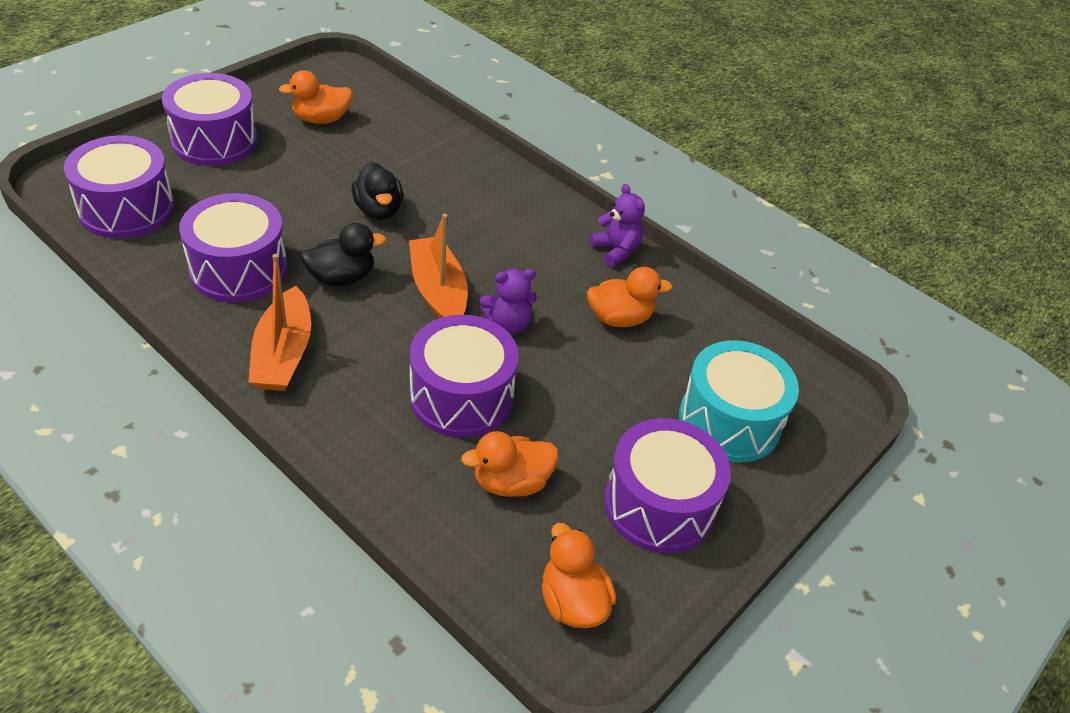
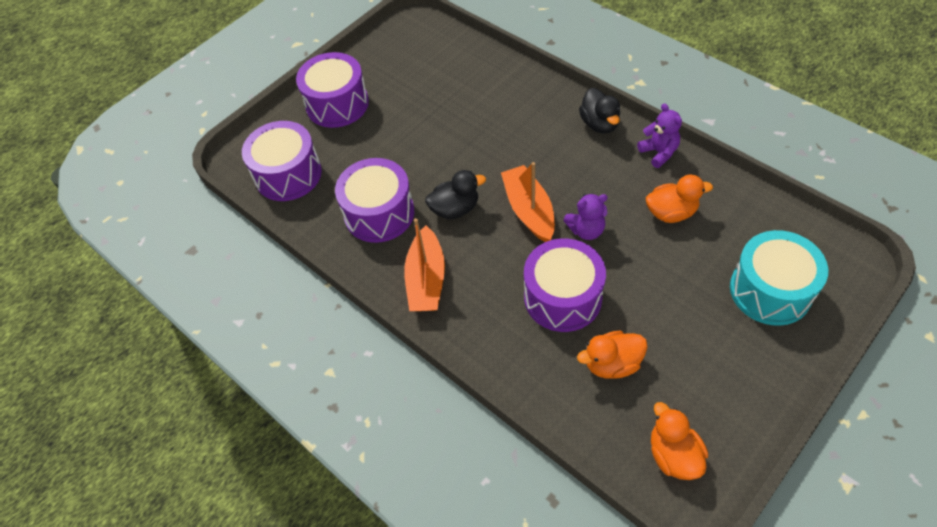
camera: 10 degrees right, 10 degrees up
(321, 119) = (411, 71): orange duck -> none
(378, 210) = (471, 145): black duck -> black duck (599, 124)
(659, 505) = (726, 368): purple drum -> none

